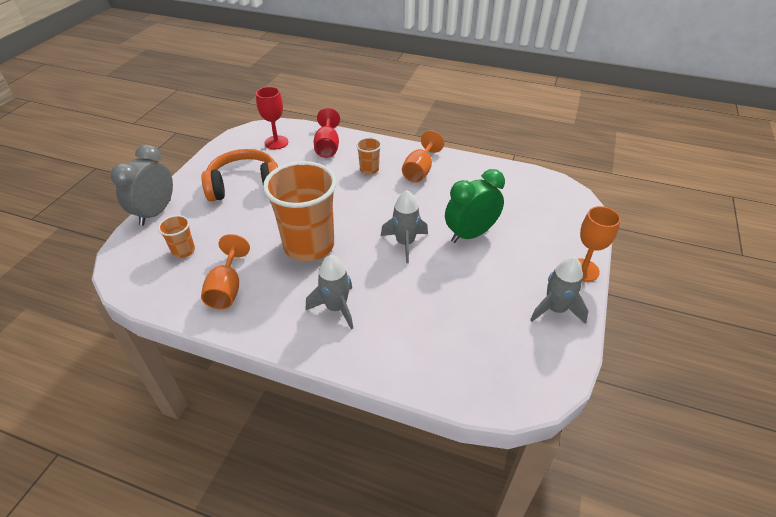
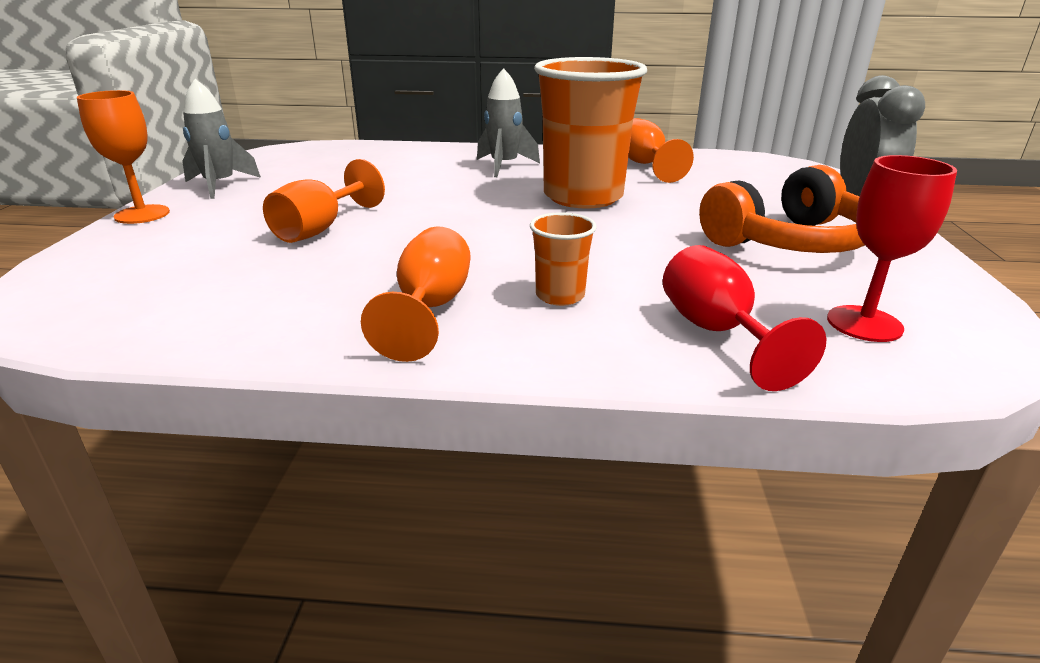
camera: 165 degrees right, 15 degrees down
(183, 251) = (747, 179): orange cup -> none
(405, 243) = (434, 211): grey rocket -> none
(470, 234) = (320, 229): green clock -> orange goblet

